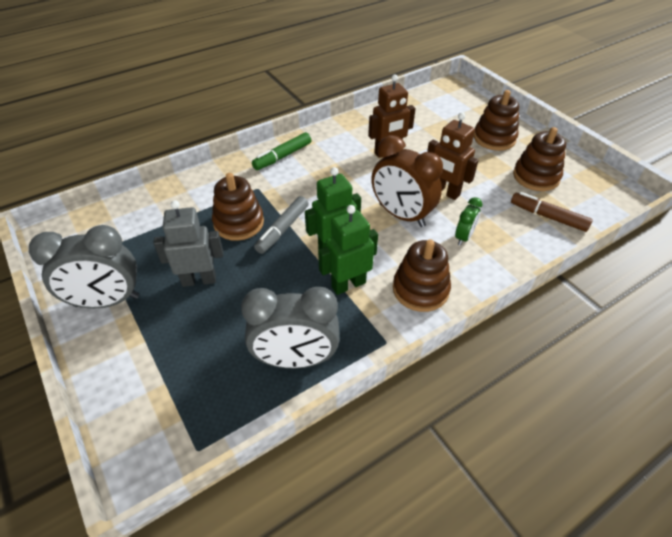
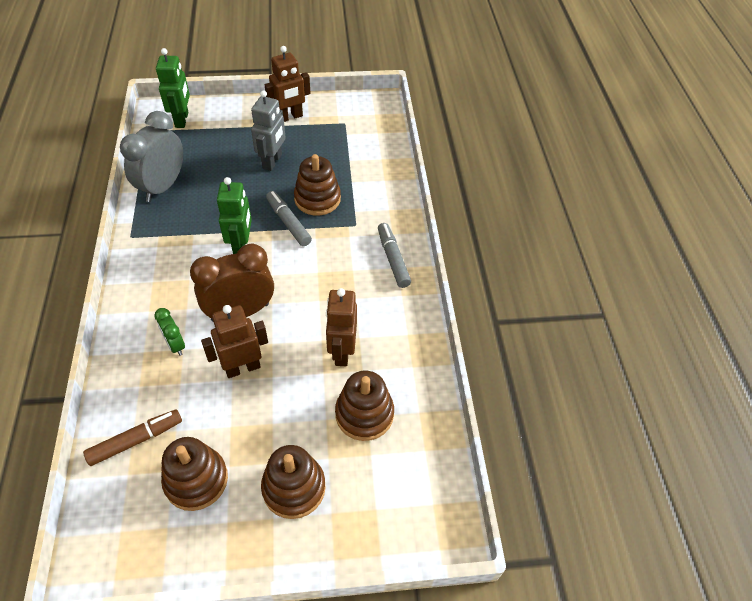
camera: 115 degrees right, 5 degrees up
(107, 301) = (290, 117): grey clock -> brown robot
(282, 156) = (393, 259): green marker -> grey marker
(348, 284) = (197, 238): green robot -> green robot (182, 120)
(420, 289) = (152, 280): brown stacking toy -> brown stacking toy (364, 414)

